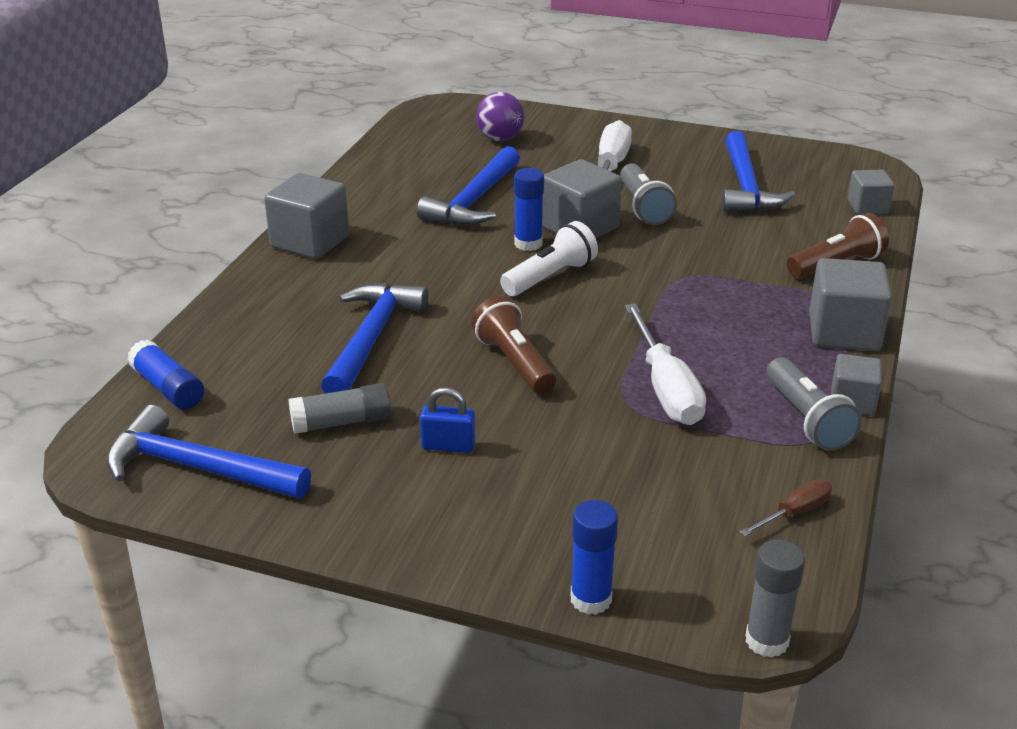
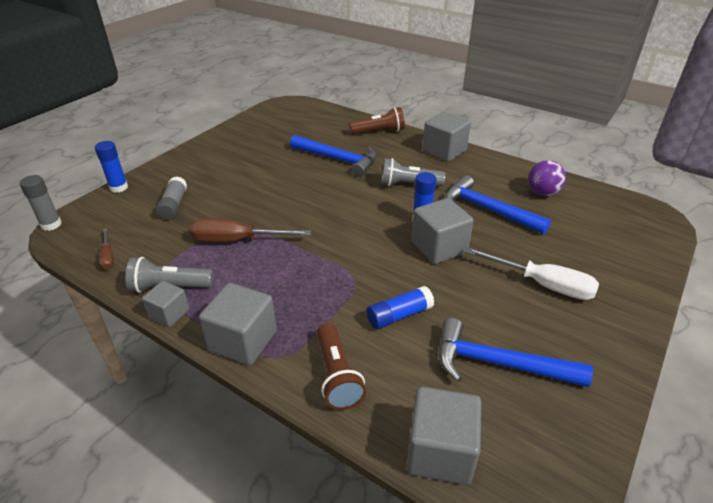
camera: 105 degrees right, 5 degrees up
(168, 388) = (326, 114): blue glue stick -> blue glue stick (399, 315)
(197, 468) = (268, 118): blue hammer -> none
(341, 422) = (276, 147): grey glue stick -> grey glue stick (174, 205)
(448, 446) = (240, 169): blue padlock -> none
(500, 138) = (596, 236): purple ball -> purple ball (542, 193)
(514, 362) = (293, 196): brown flashlight -> brown flashlight (379, 131)
(550, 277) = (376, 223): white flashlight -> none
(643, 207) = (465, 286): grey flashlight -> grey flashlight (408, 184)
(666, 388) = (237, 240): white screwdriver -> brown screwdriver
(867, 207) = (440, 451): grey cube -> grey cube, size x1.68

